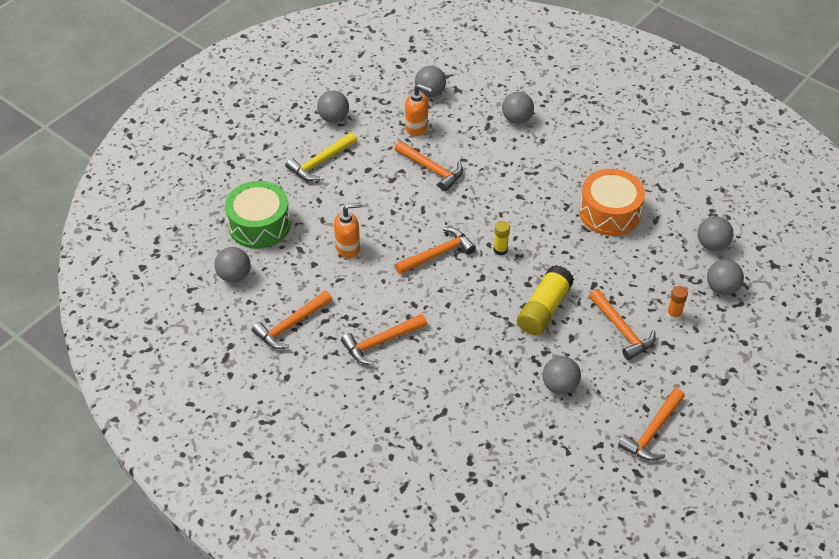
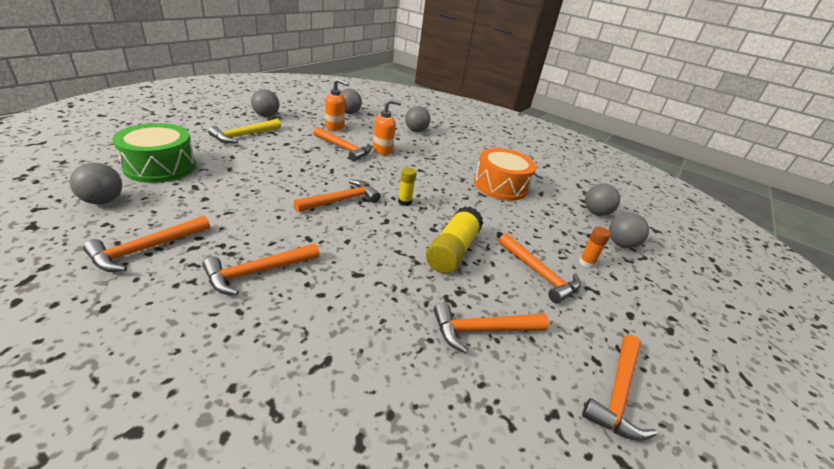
camera: 10 degrees left, 15 degrees down
(348, 248) = (248, 189): orange soap dispenser -> orange soap dispenser (383, 150)
(559, 386) = (483, 330): grey ball -> orange hammer

